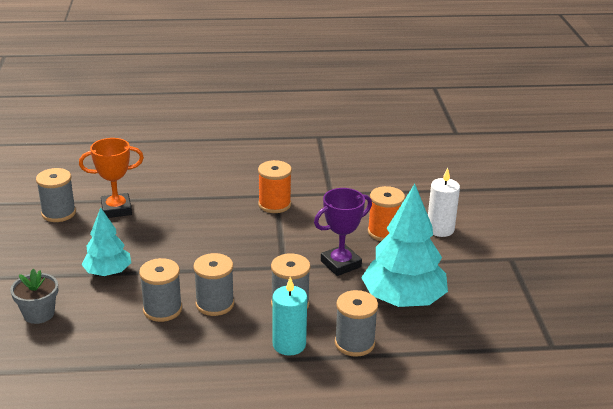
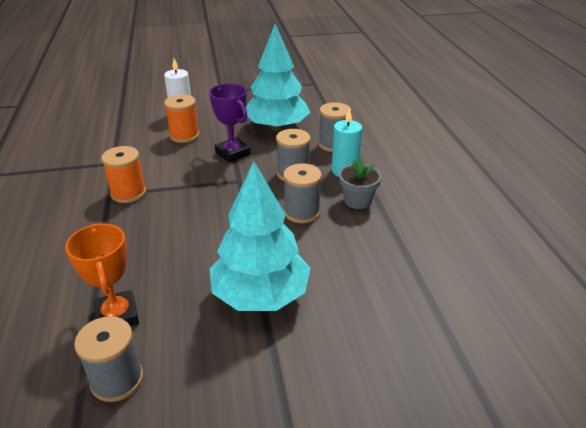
camera: 95 degrees left, 5 degrees up
(39, 314) = (350, 338): grey flower pot -> grey flower pot (357, 200)
(108, 272) = (260, 295): turquoise tree -> turquoise tree, size x1.70
(162, 309) = (318, 243): grey spool -> none

